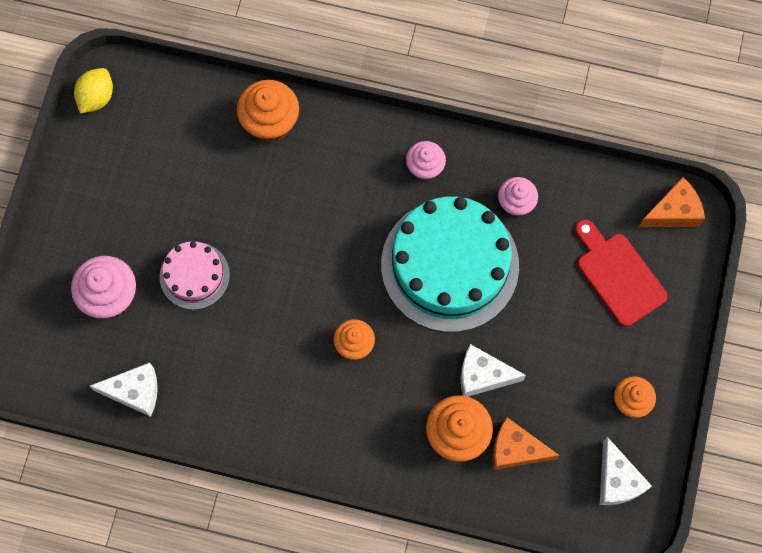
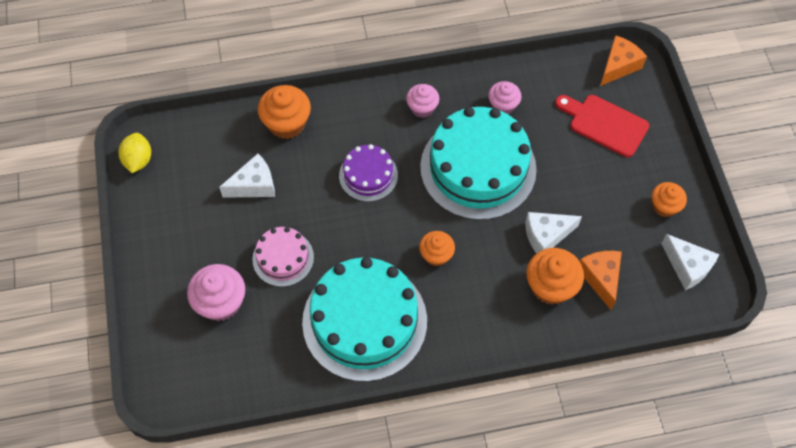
camera: 25 degrees left, 10 degrees down
(135, 392) = (278, 367): white cheese -> white cheese (254, 185)
(244, 383) = (364, 321): none -> turquoise cake
(327, 221) = (368, 175): none -> purple cake
(515, 449) = (600, 278): orange cheese -> orange cheese turned 90 degrees clockwise

